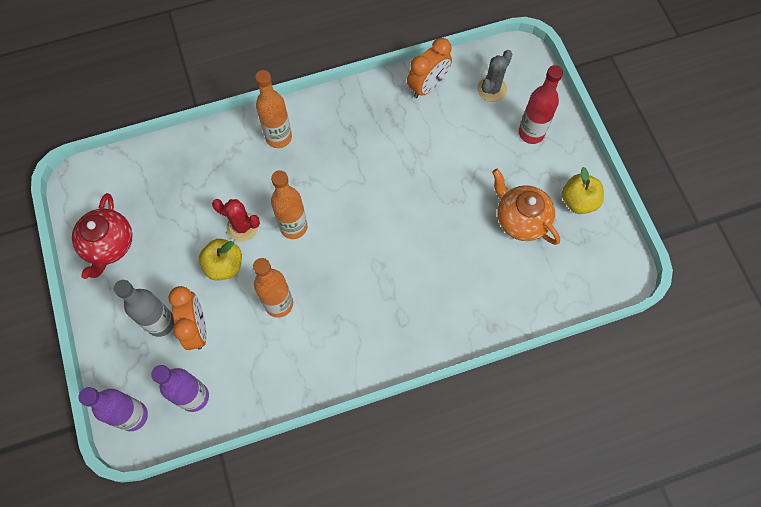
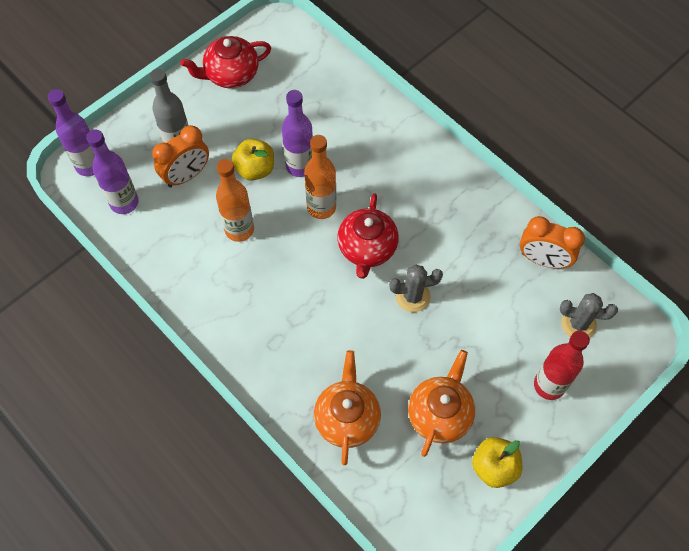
camera: 65 degrees right, 5 degrees down
(242, 227) = (300, 166): red cactus -> purple bottle
(278, 137) = (407, 154): orange bottle -> none
(352, 208) = (367, 249): none -> red teapot
(412, 193) = (412, 296): none -> grey cactus
(494, 289) = (347, 418): none -> orange teapot

